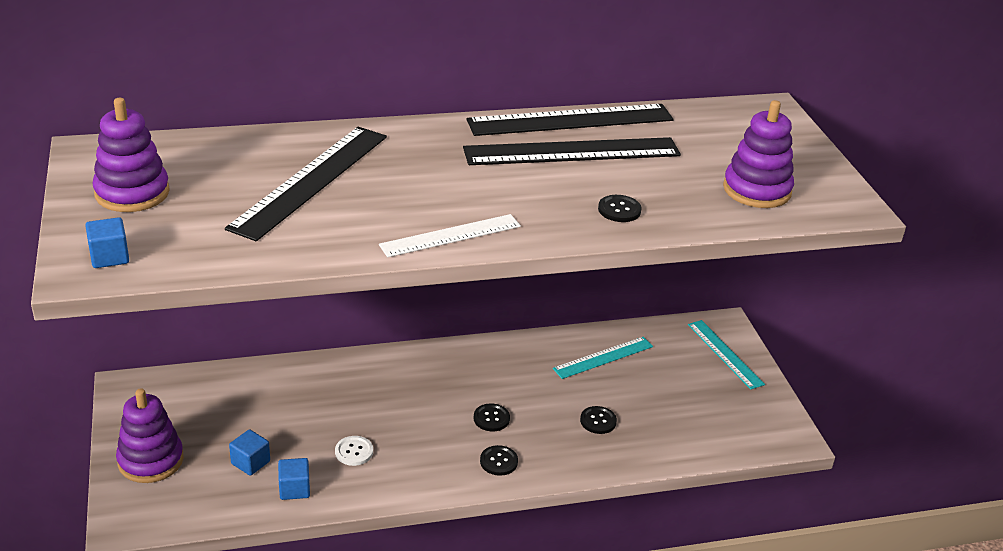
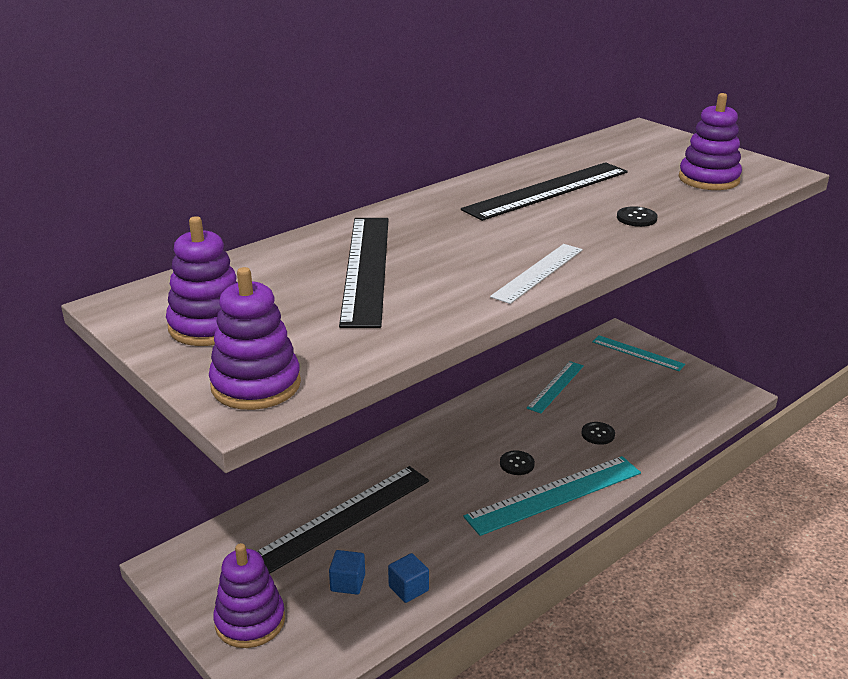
camera: 25 degrees left, 5 degrees down
(109, 257) = (256, 385): blue cube -> purple stacking toy
(354, 452) = (431, 535): white button -> none
(498, 461) = (554, 495): black button -> turquoise ruler
(570, 120) = (516, 171): black ruler -> black ruler (344, 517)

